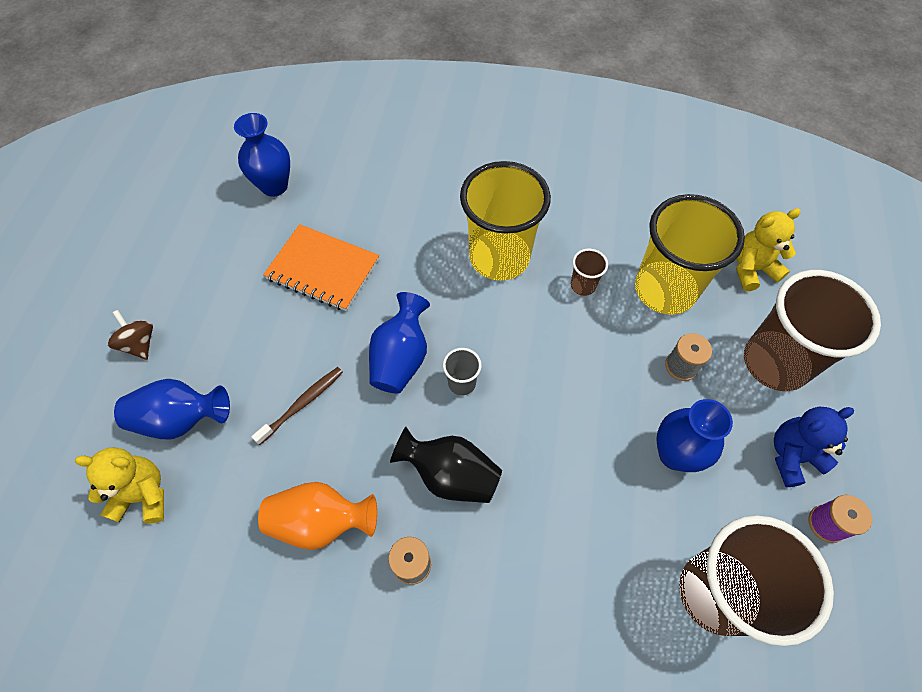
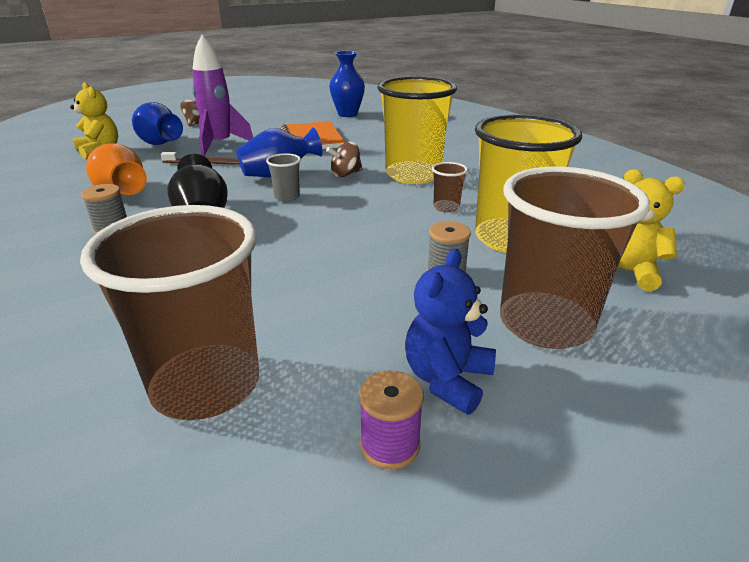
camera: 50 degrees right, 30 degrees down
(253, 362) = (220, 145): none -> purple rocket
(450, 305) = (345, 174): none -> brown spinning top
(675, 454) = (345, 302): blue vase -> none
(792, 456) = (447, 379): blue teddy bear -> blue teddy bear turned 90 degrees counterclockwise

